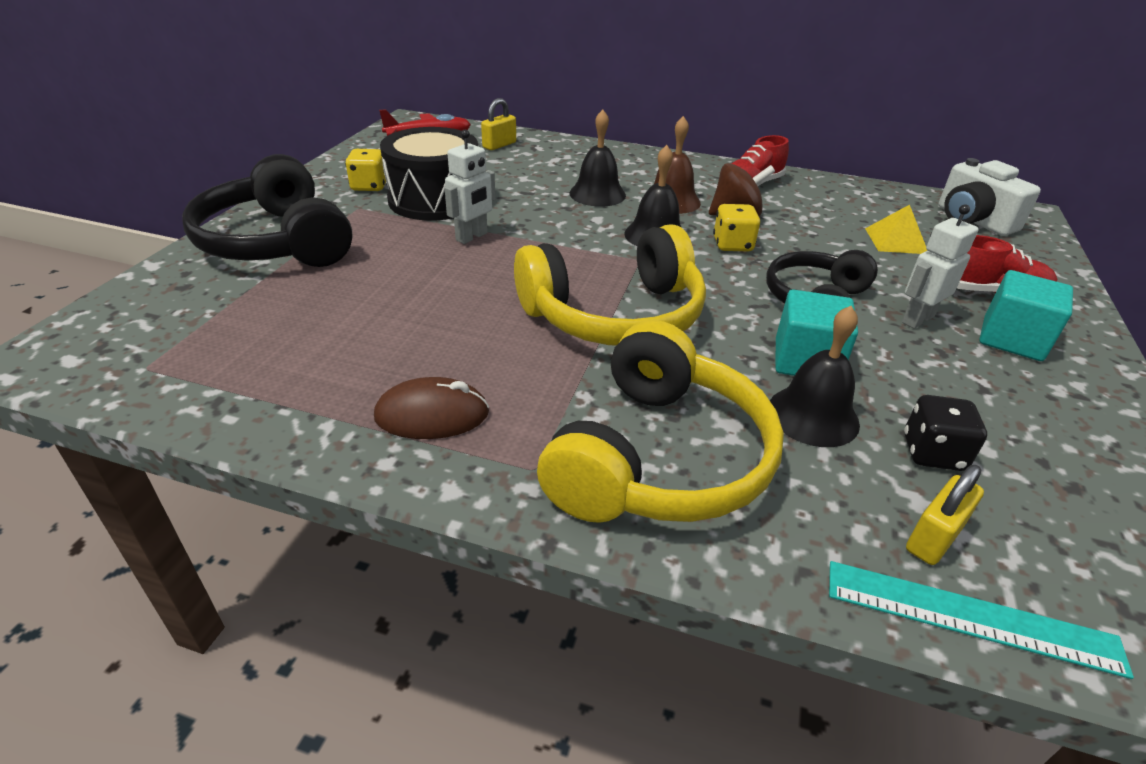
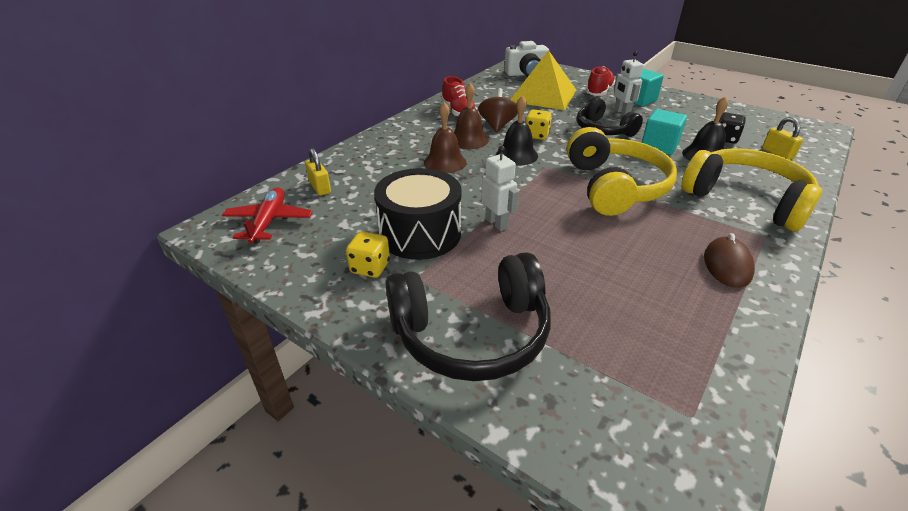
camera: 70 degrees left, 0 degrees up
(597, 194) = (445, 162): black bell -> brown bell
(896, 241) = (543, 95): yellow pyramid -> yellow pyramid, size x2.08
(971, 617) = (816, 159): turquoise ruler -> none

